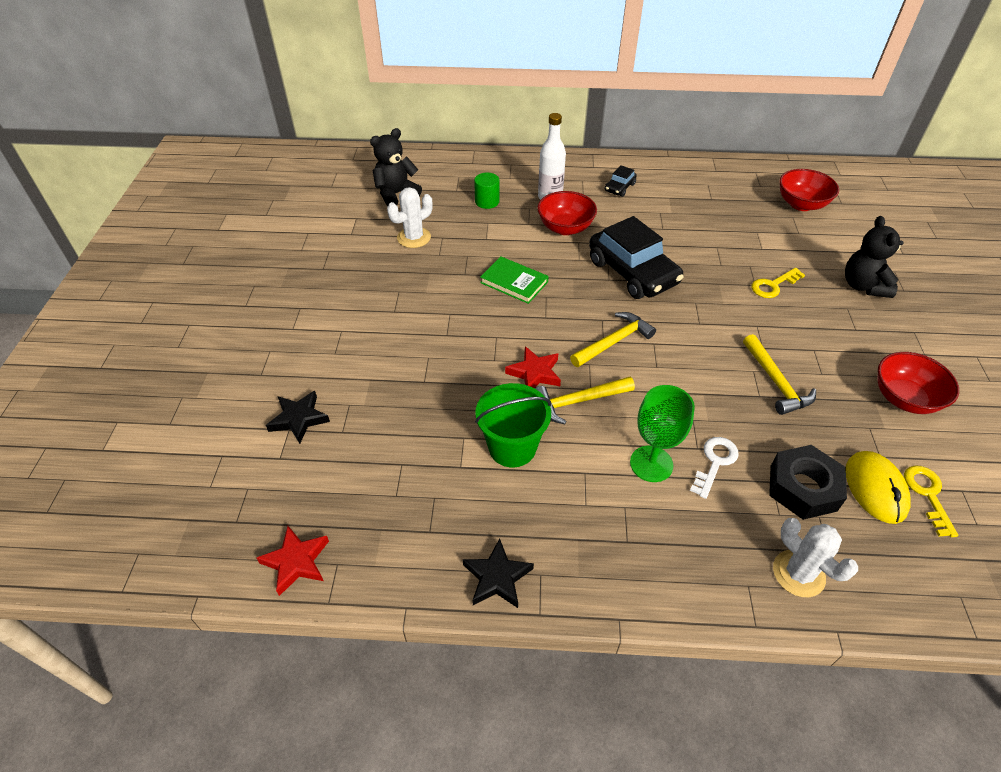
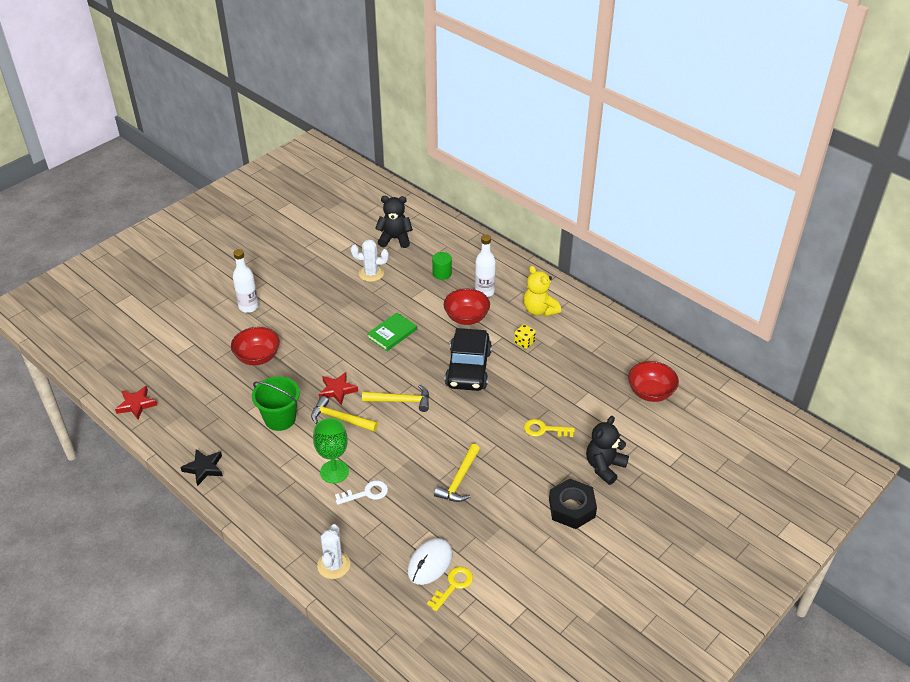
camera: 40 degrees right, 5 degrees down
(299, 419) = (204, 341): black star -> none
(310, 346) = (248, 307): none -> white bottle
(514, 282) = (392, 333): green book -> green book turned 60 degrees clockwise
(619, 187) = (539, 310): black car -> yellow teddy bear
(647, 221) = (524, 342): none -> yellow dice
(803, 488) = (393, 535): black nut -> black nut (571, 508)
(875, 488) = (430, 563): yellow mouse -> white mouse
(904, 398) = (521, 538): red bowl -> red bowl (257, 357)

